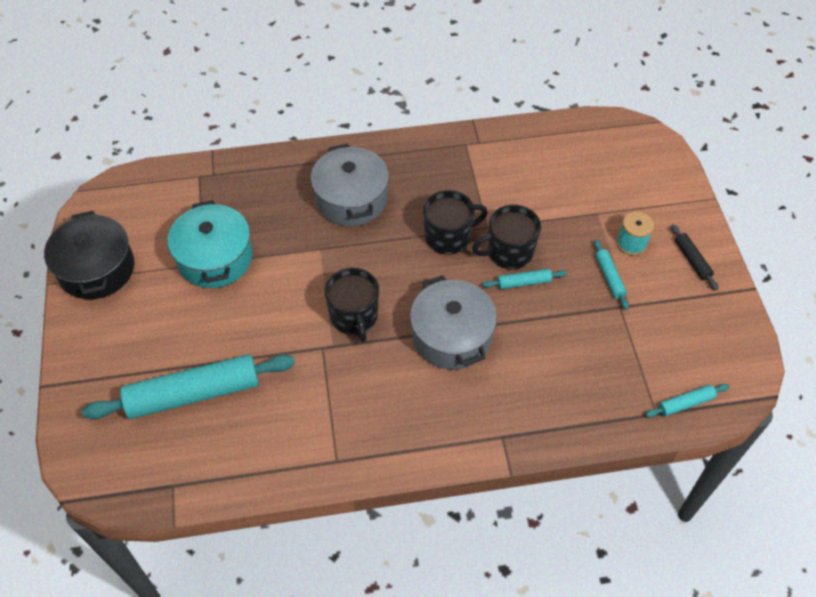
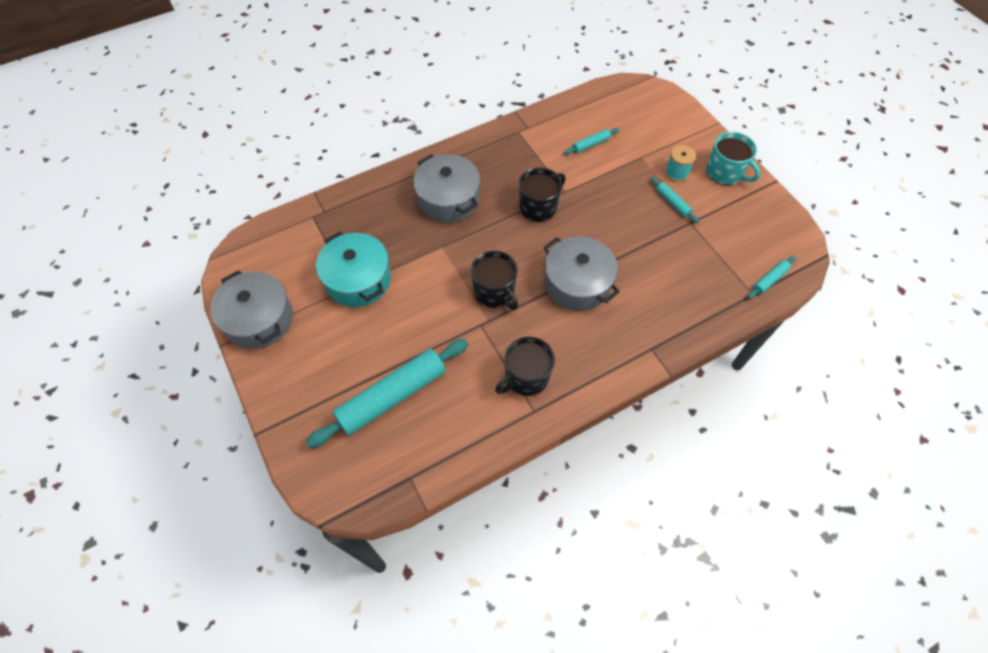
camera: 20 degrees left, 5 degrees up
(96, 269) = (259, 319): black pot -> grey pot
(509, 252) = (590, 205): black mug -> black mug (526, 377)
(523, 282) = (612, 225): turquoise rolling pin -> turquoise rolling pin (591, 144)
(692, 260) = (725, 172): black rolling pin -> turquoise mug

